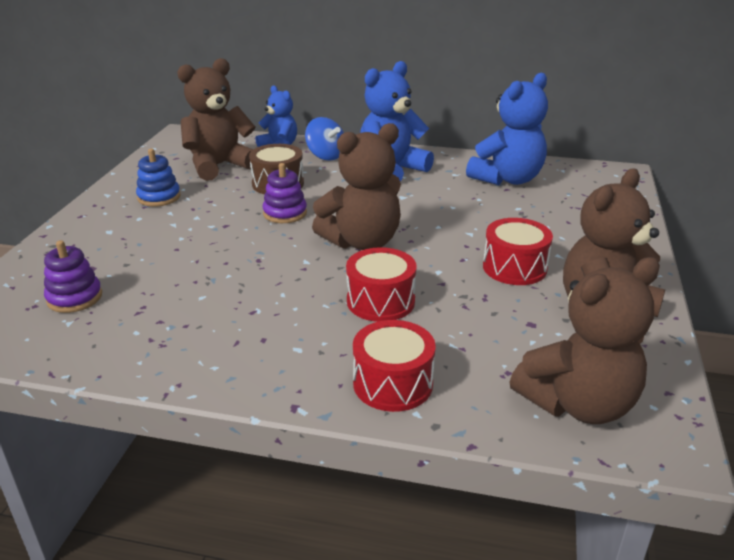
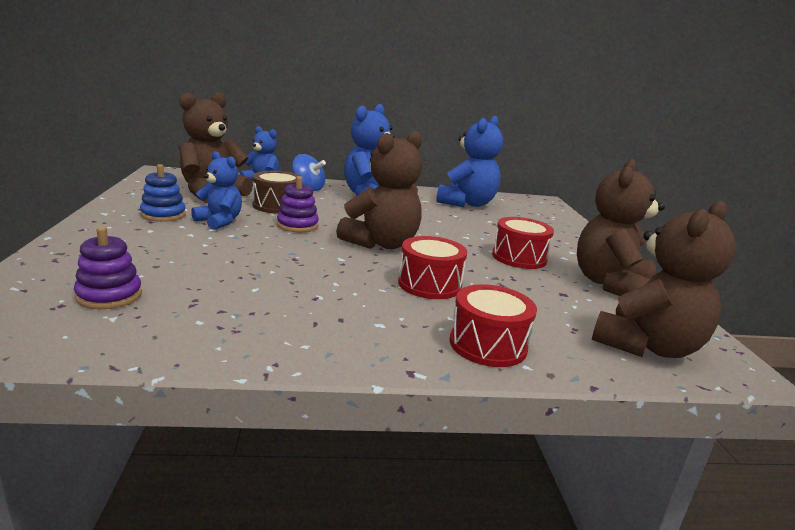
camera: 20 degrees left, 10 degrees down
(208, 207) = (219, 222): none -> blue teddy bear

